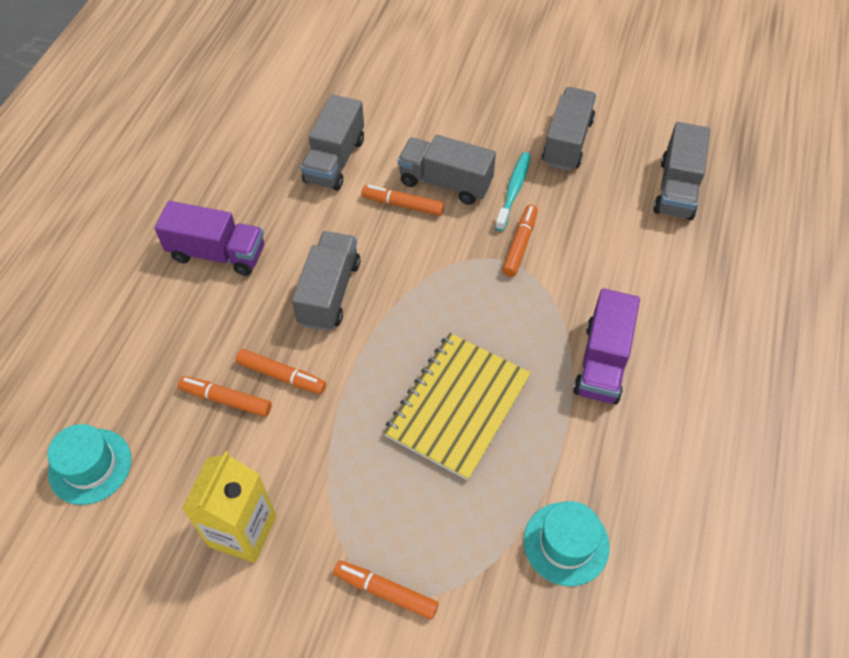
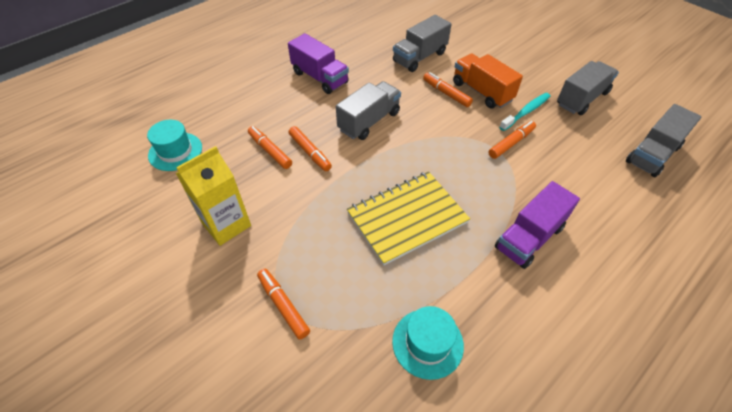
camera: 30 degrees right, 5 degrees down
(445, 183) = (482, 92): grey truck -> orange truck

